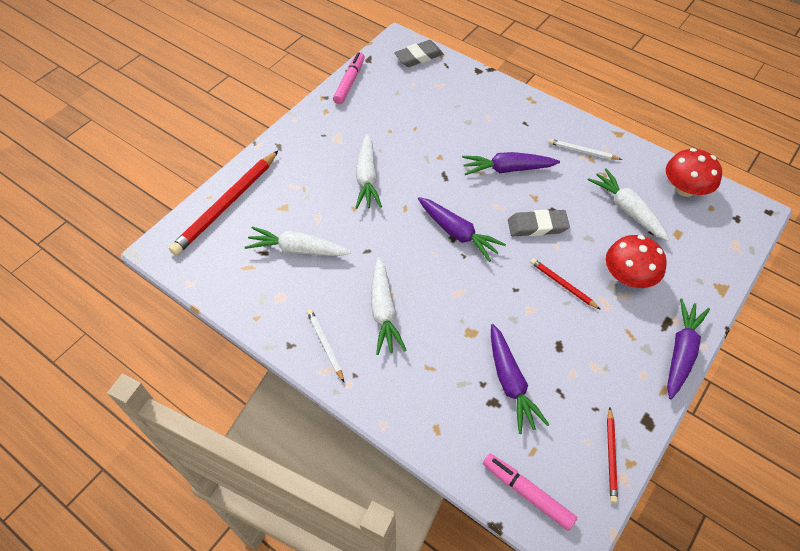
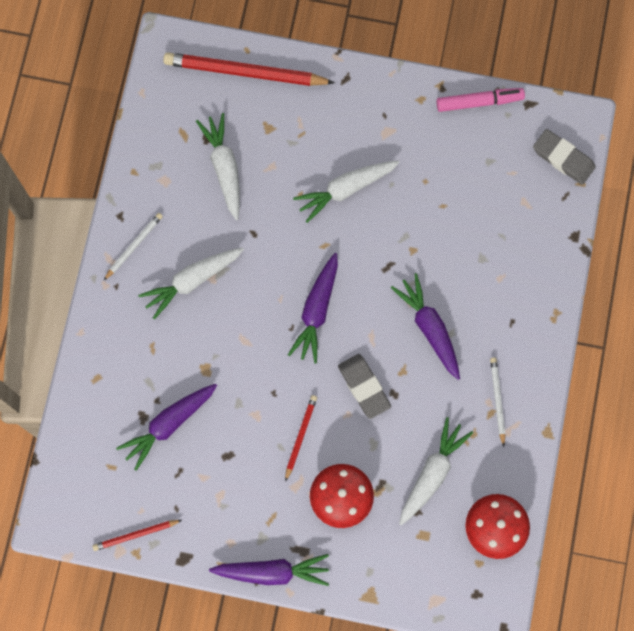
camera: 65 degrees right, 20 degrees up
(527, 493) = (72, 475): pink marker -> none

